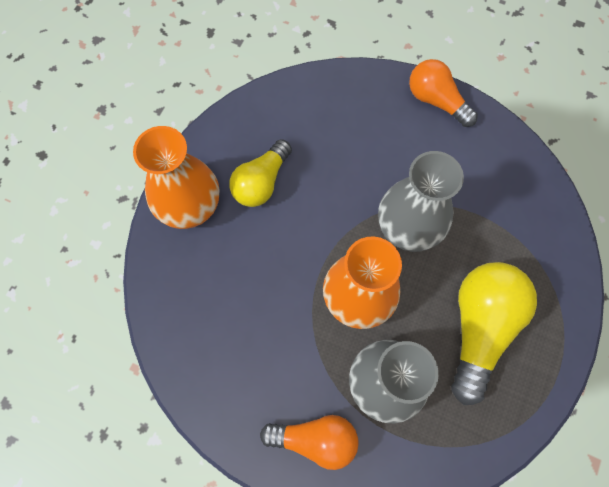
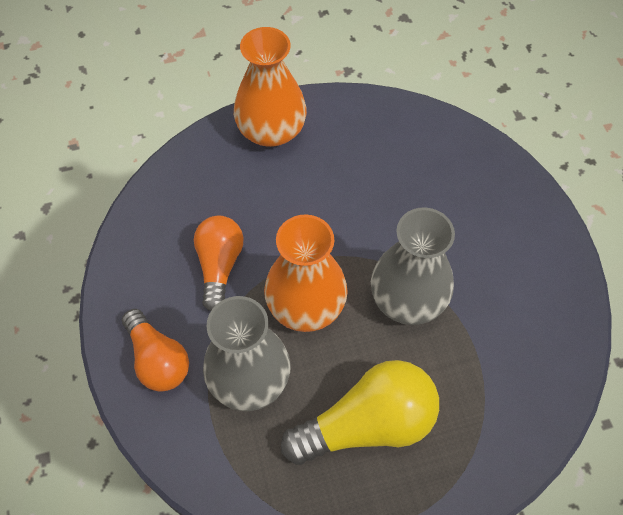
camera: 50 degrees right, 10 degrees down
(261, 182) = (338, 163): yellow light bulb -> none
(436, 100) = (549, 236): orange light bulb -> orange light bulb (219, 265)

